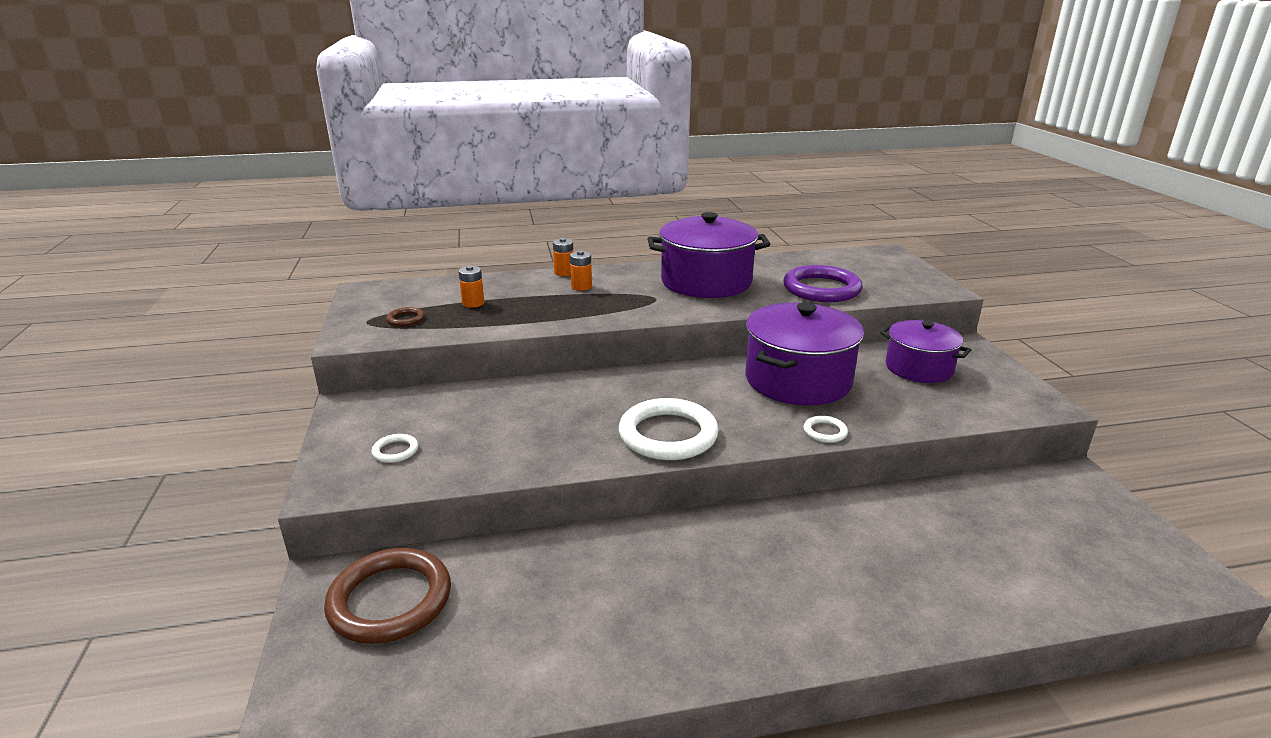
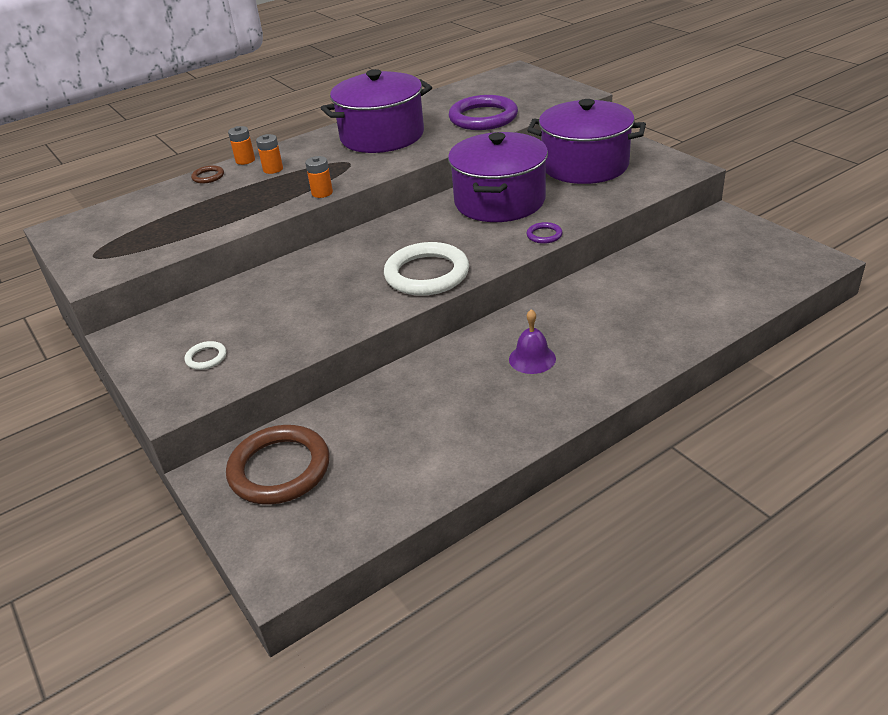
camera: 20 degrees left, 10 degrees up
(405, 319) = (131, 243): brown ring -> brown ring (208, 176)
(473, 303) = (183, 211): orange battery -> orange battery (322, 193)
(740, 575) = (532, 358): none -> purple bell
(825, 432) = (544, 235): white ring -> purple ring
(918, 368) = (585, 165): purple pot -> purple pot, size x1.57

